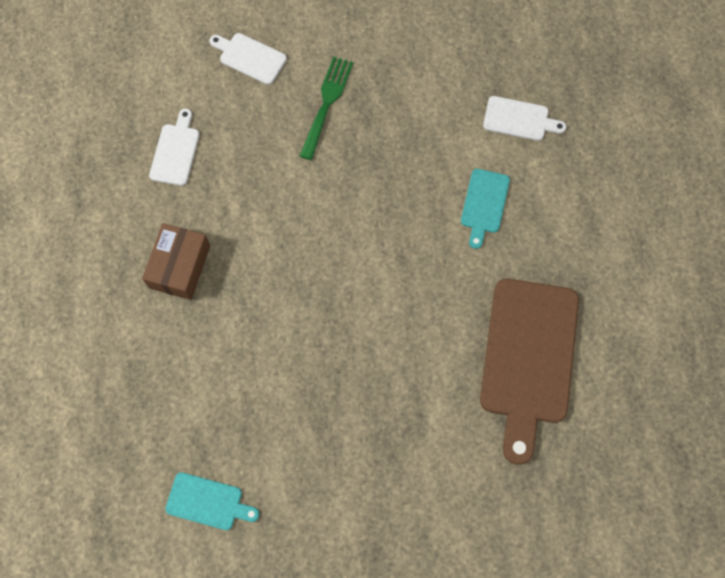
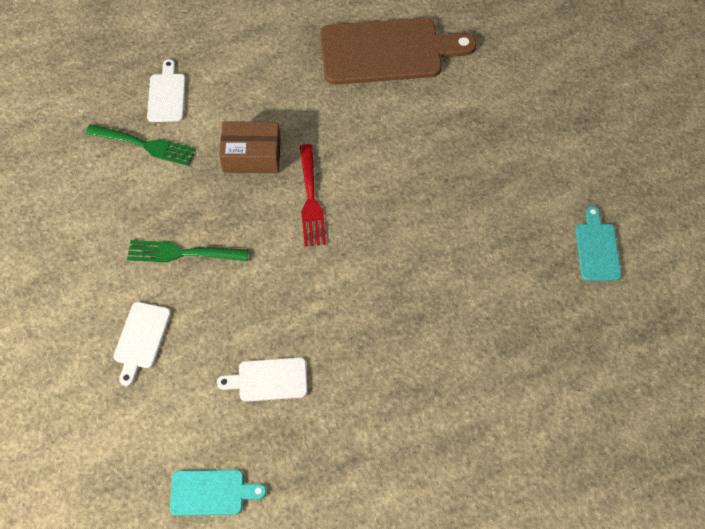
camera: 105 degrees left, 10 degrees down
(179, 266) = (392, 337): brown box -> brown box (252, 156)
(352, 229) = (310, 199): none -> red fork
(460, 90) = (145, 145): none -> green fork
(484, 204) = (258, 105): turquoise cutting board -> turquoise cutting board (211, 492)

